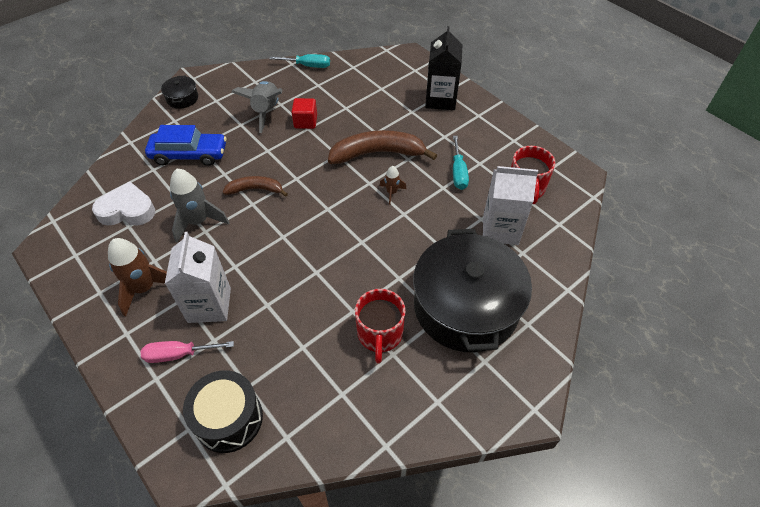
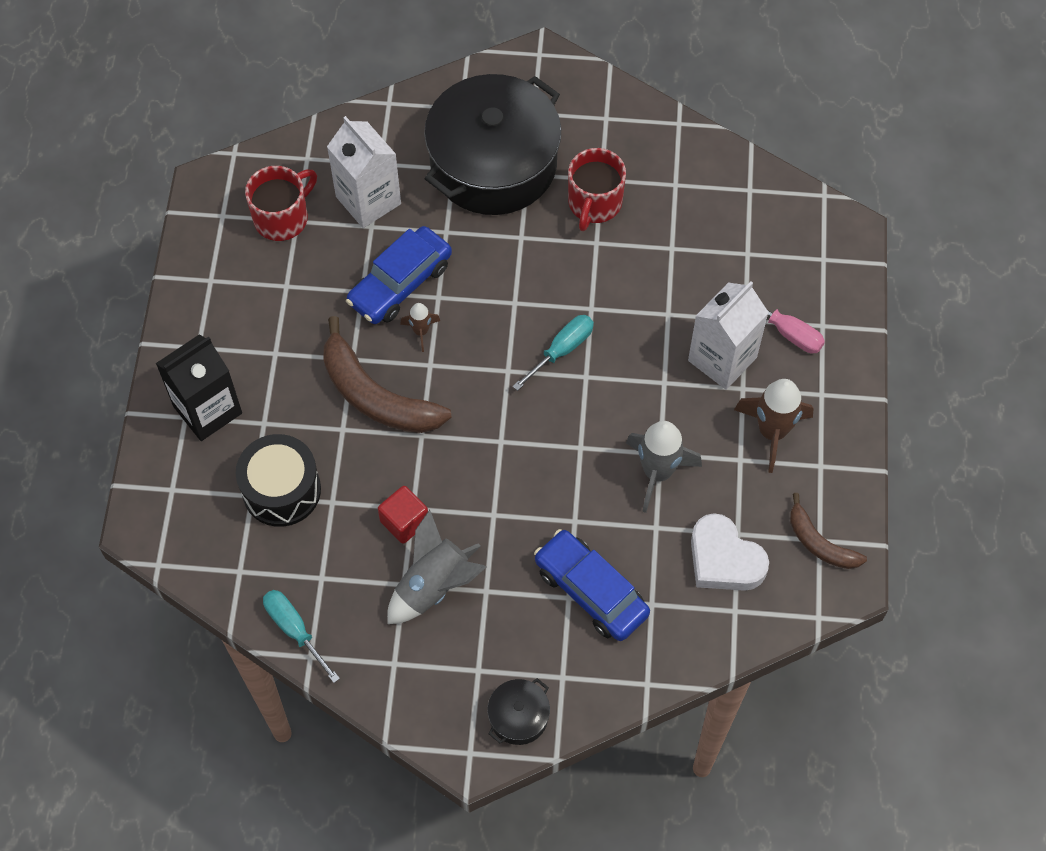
camera: 135 degrees left, 10 degrees up
(229, 419) = (784, 240): black drum -> black drum (281, 490)
(256, 189) = (559, 464): brown banana -> brown banana (819, 543)
(380, 334) = (594, 203): red mug -> red mug turned 150 degrees clockwise
(430, 205) = (400, 283): none -> blue car
(458, 172) = (323, 294): turquoise screwdriver -> turquoise screwdriver (561, 350)

